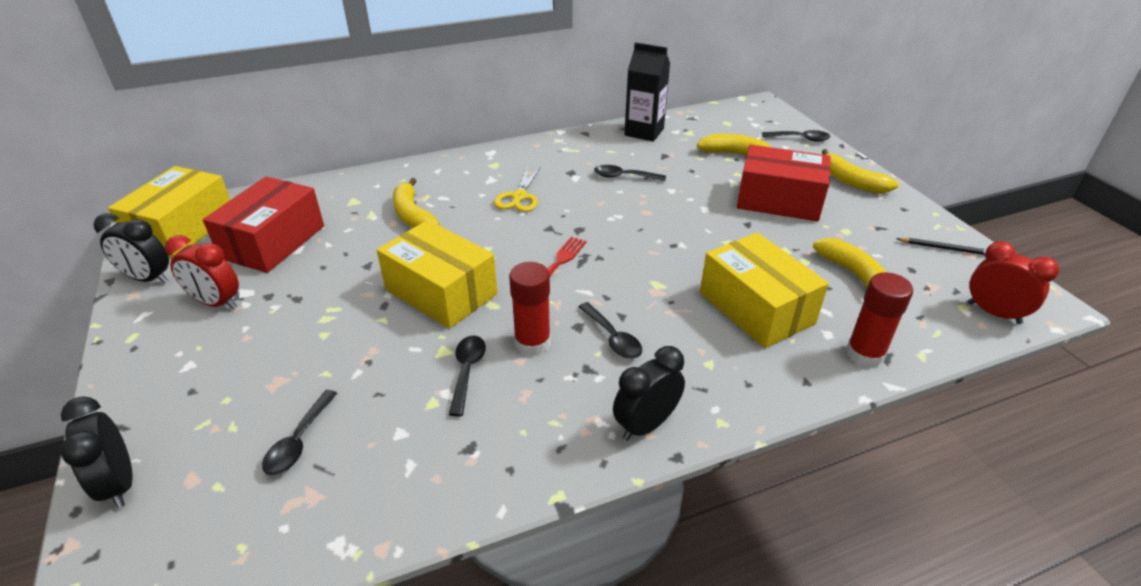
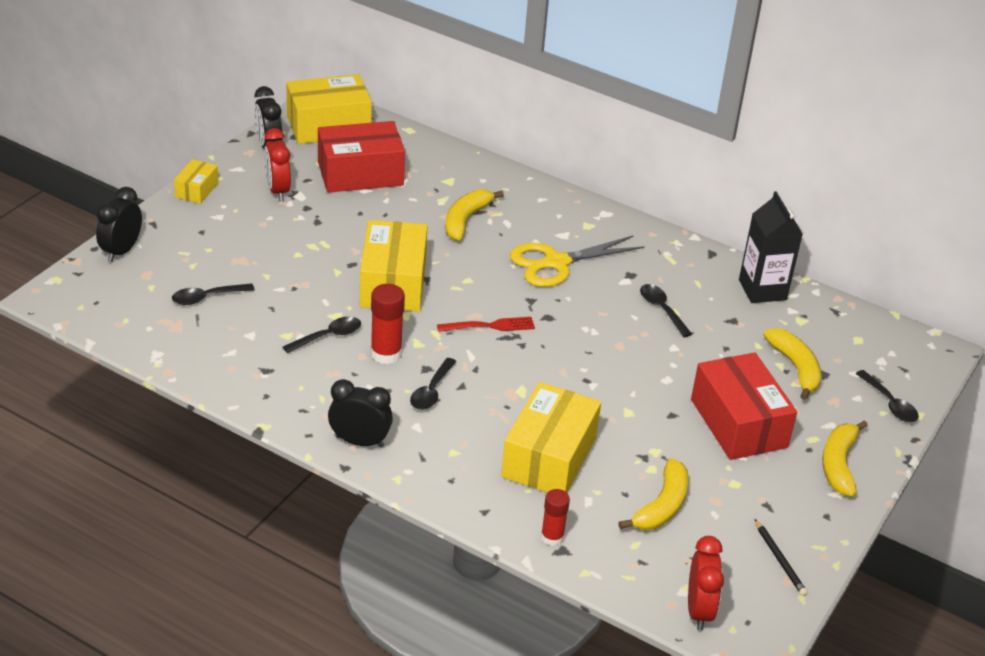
camera: 50 degrees right, 0 degrees up
(124, 361) = (197, 190): none -> yellow box
(519, 197) = (556, 263): yellow scissors -> yellow scissors, size x1.50
(864, 354) = (552, 537): red glue stick -> red glue stick, size x0.66

